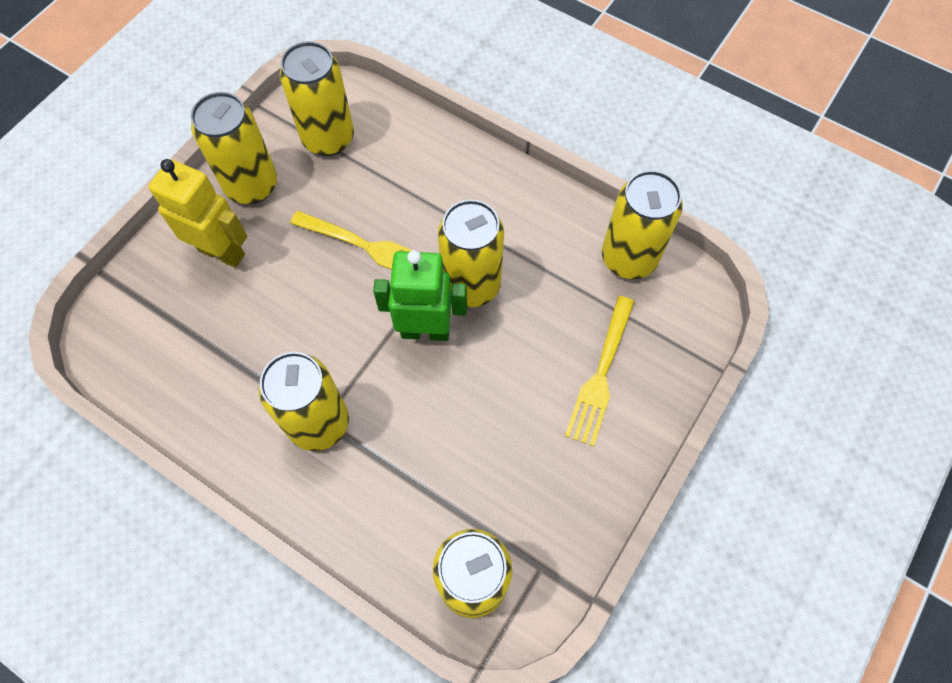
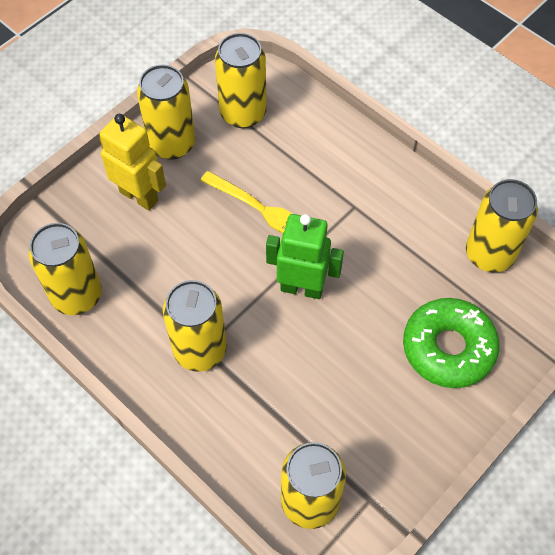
camera: 10 degrees right, 5 degrees down
(471, 285) = (347, 256): yellow can -> yellow can (77, 295)
(601, 373) = (448, 348): yellow fork -> green donut

